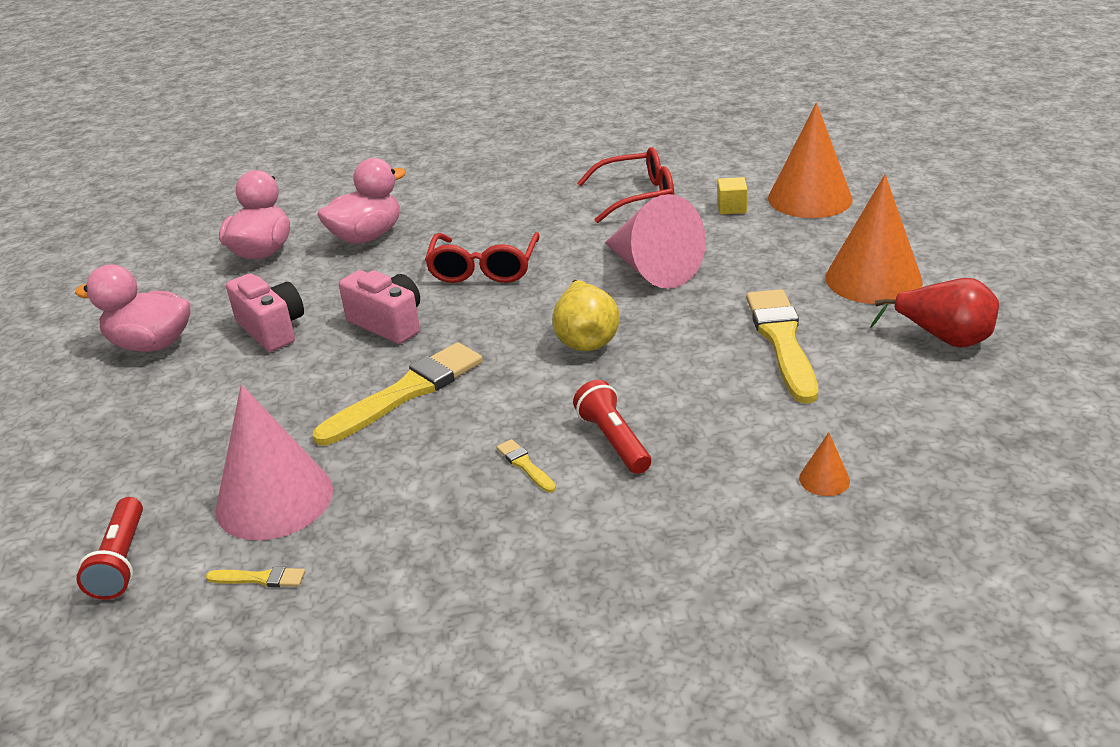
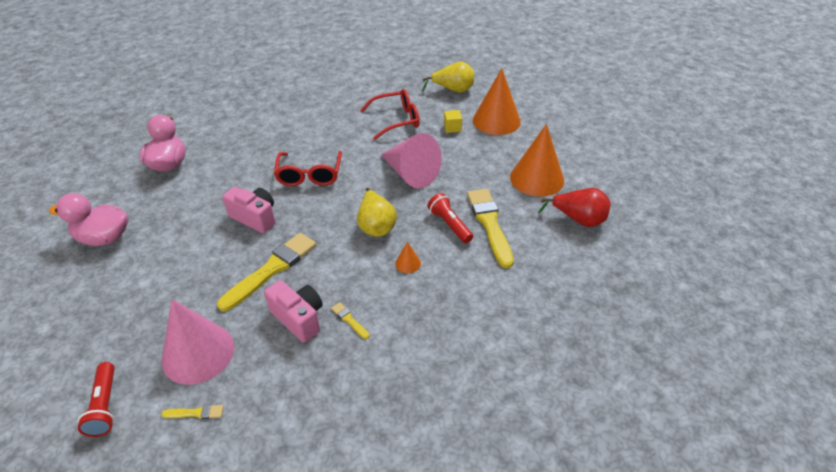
camera: 10 degrees left, 10 degrees up
(272, 329) = (182, 224): pink camera -> pink camera (299, 318)
(367, 237) = (234, 152): pink duck -> none
(613, 441) = (399, 299): red flashlight -> red flashlight (450, 225)
(738, 157) = (453, 90): none -> yellow pear
(824, 479) = (521, 321): orange cone -> orange cone (408, 263)

